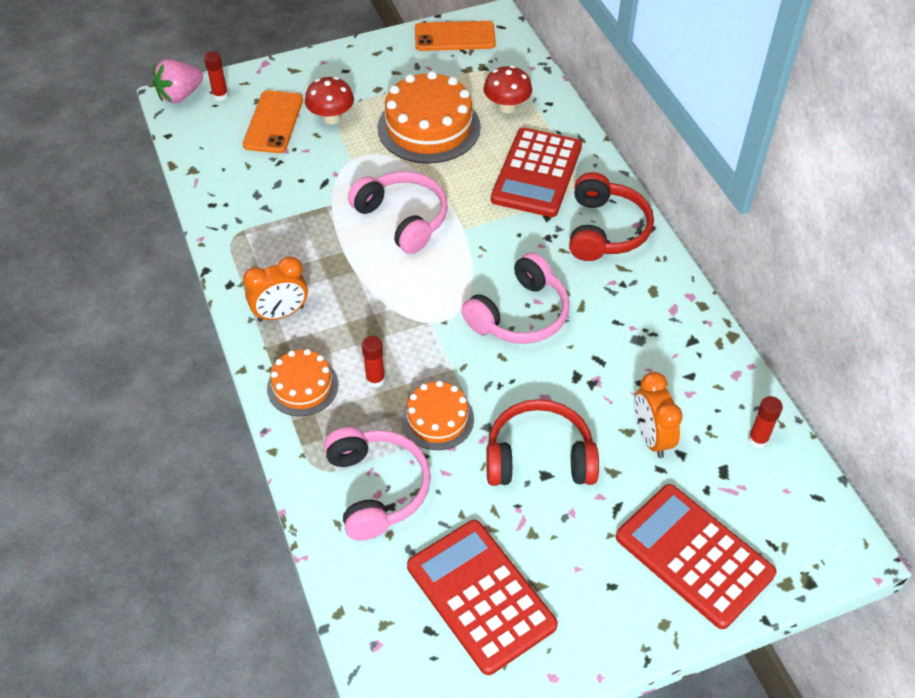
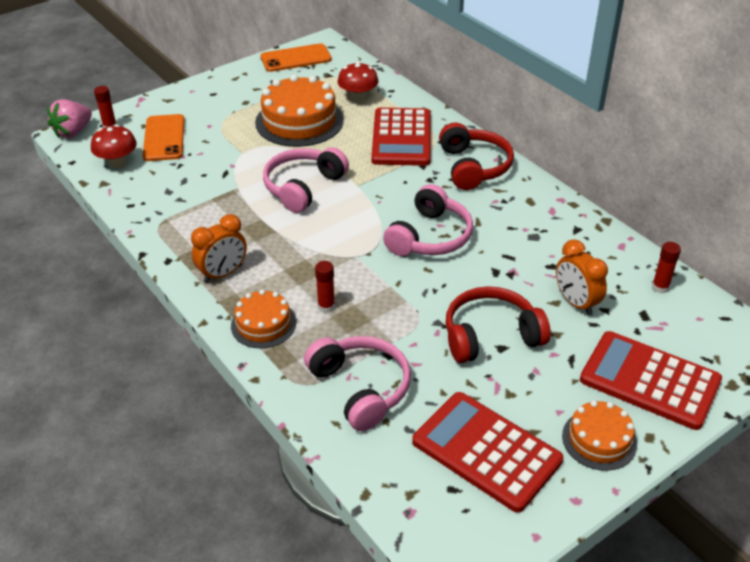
camera: 15 degrees left, 10 degrees down
(331, 118) = (213, 127): red mushroom -> red mushroom (117, 163)
(403, 219) = (303, 187): pink headphones -> pink headphones turned 90 degrees counterclockwise
(437, 419) = (392, 325): orange cake -> orange cake (599, 440)

